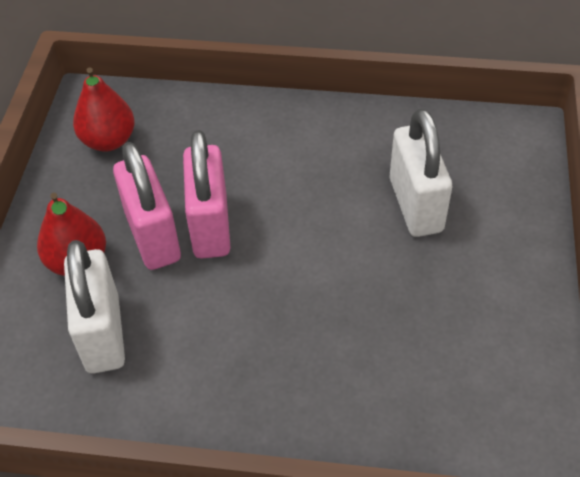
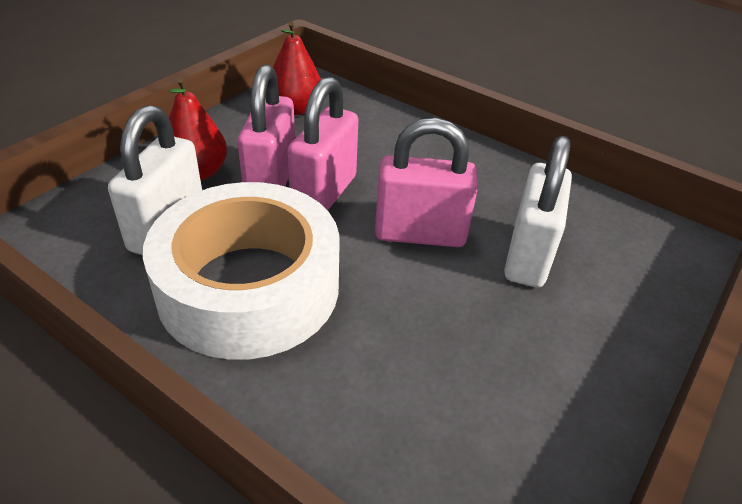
camera: 25 degrees right, 10 degrees down
(220, 351) = (249, 287): none -> white tape
(319, 227) = (420, 234): none -> pink padlock

